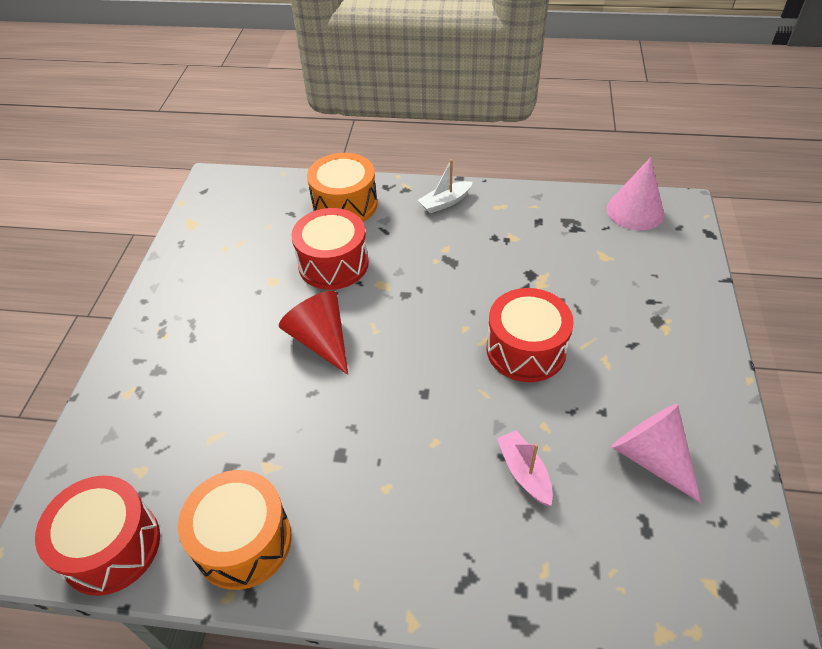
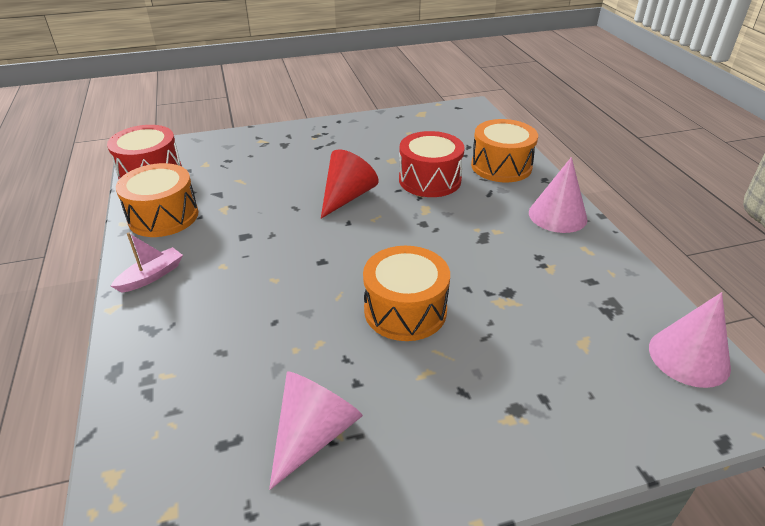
camera: 65 degrees right, 10 degrees down
(445, 202) = (557, 215): white boat -> pink cone
(524, 472) = (262, 340): pink boat -> pink boat (151, 276)
(526, 349) = (405, 310): red drum -> orange drum

